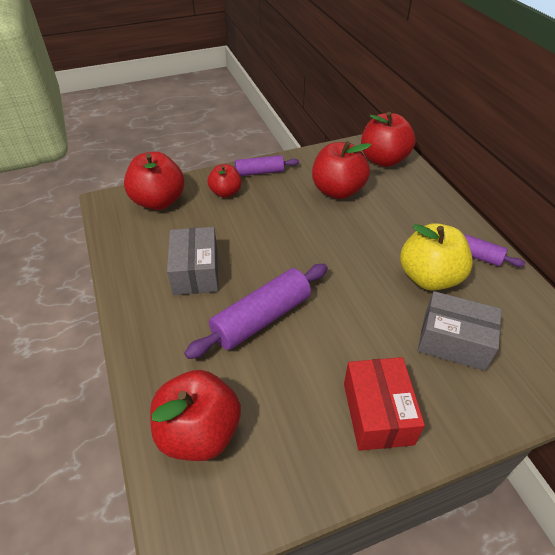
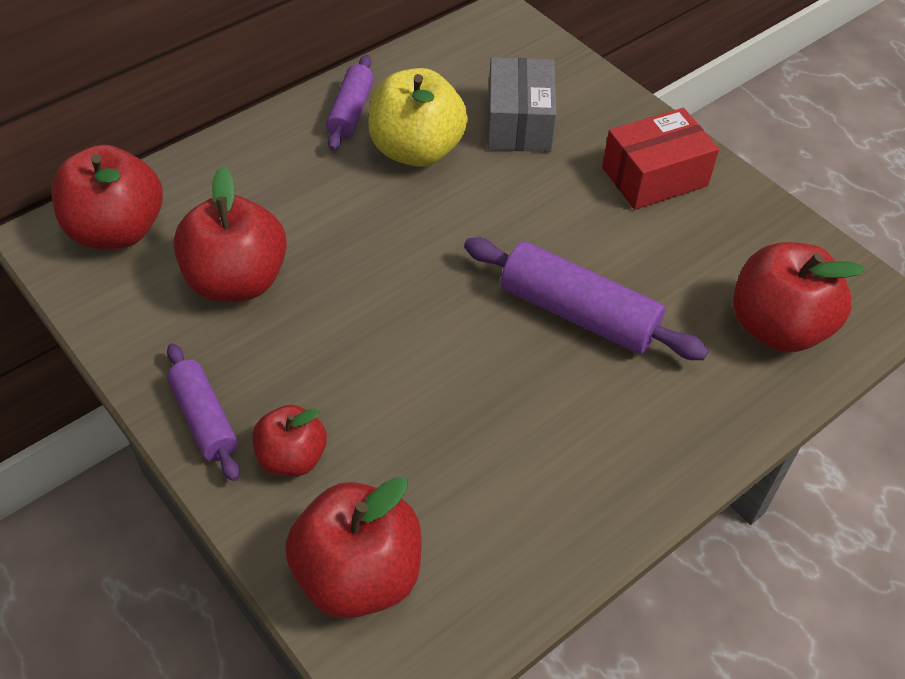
camera: 110 degrees left, 5 degrees up
(195, 272) = (527, 428): grey box -> none

